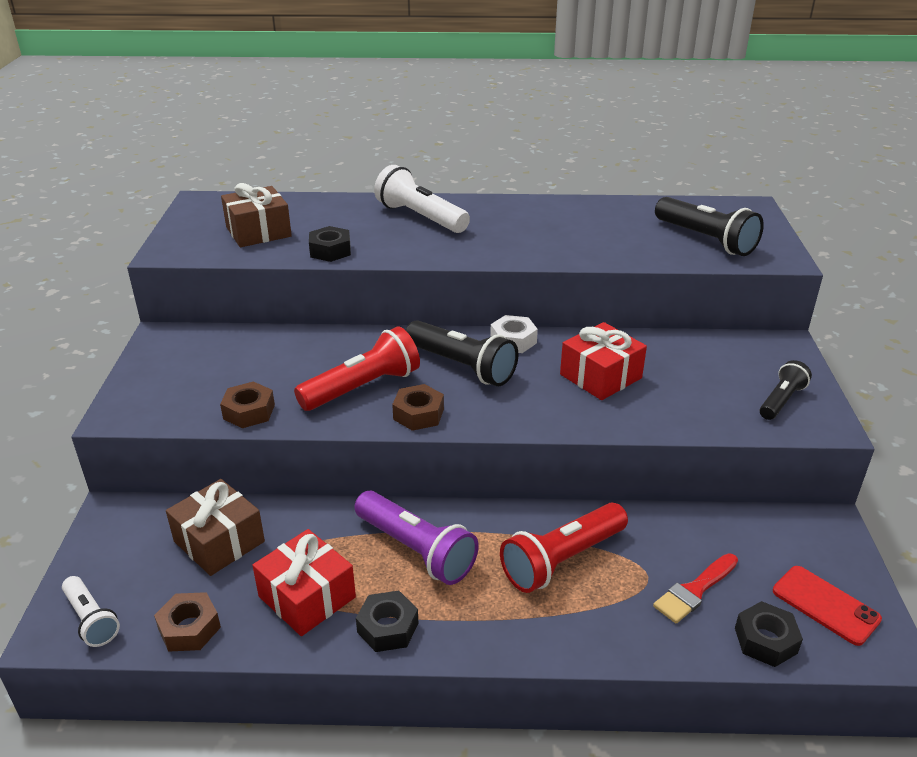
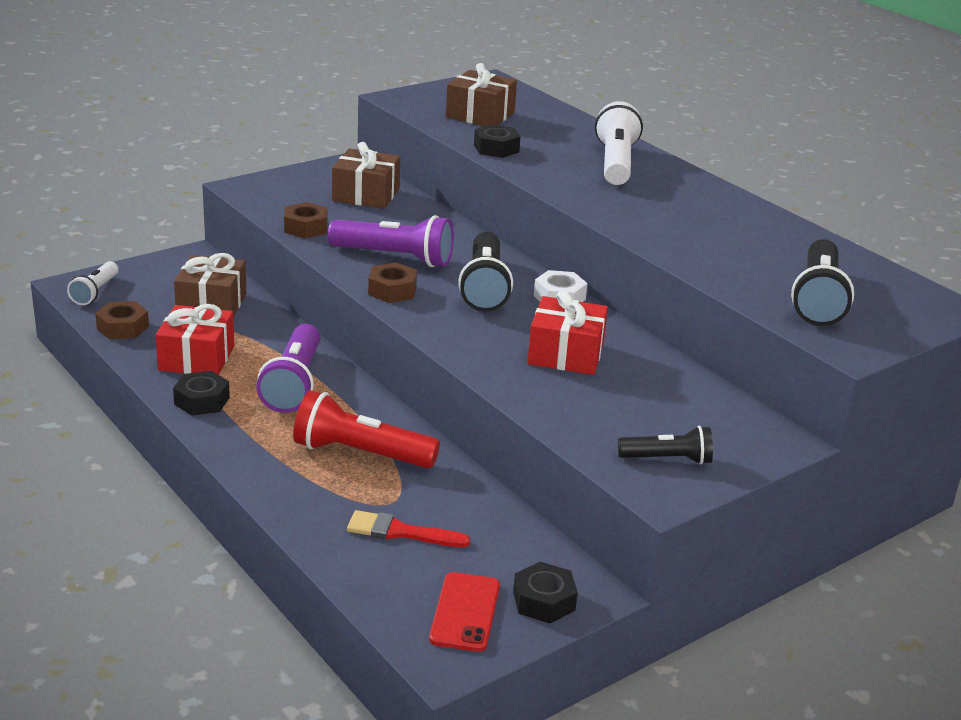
camera: 50 degrees right, 5 degrees down
(231, 353) = (366, 195): none -> brown gift
(363, 388) = (395, 257): red flashlight -> purple flashlight
(765, 640) = (379, 586): black nut -> black nut (544, 601)

